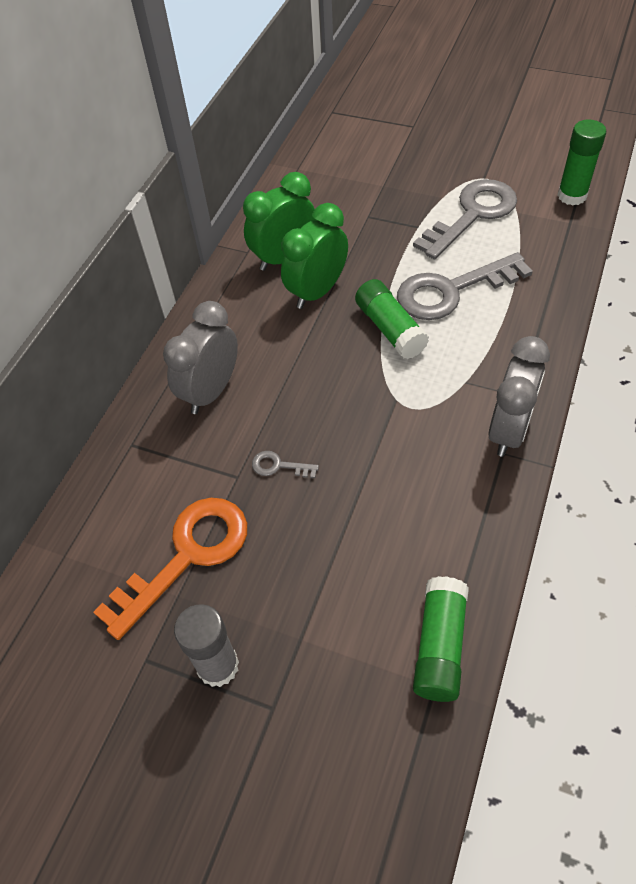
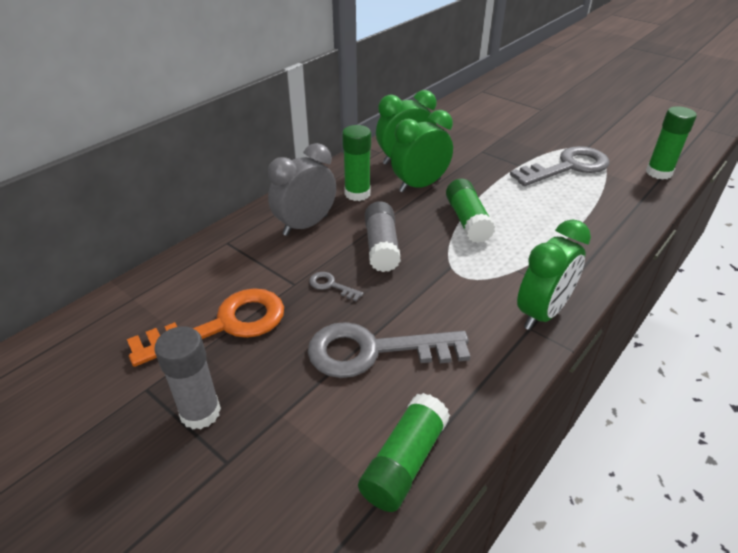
camera: 15 degrees right, 15 degrees down
(250, 325) = (357, 193): none -> green glue stick
(310, 395) = (381, 246): none -> grey glue stick
(451, 291) = (530, 209): grey key -> grey key (373, 351)
(508, 430) = (542, 313): grey clock -> green clock

